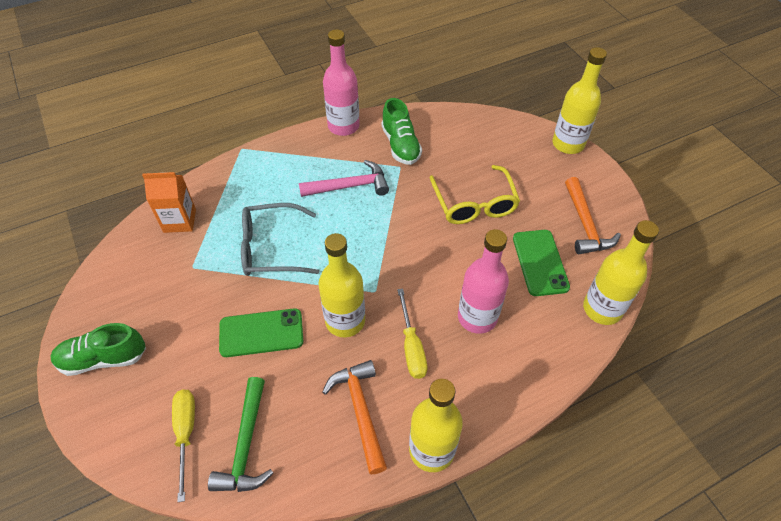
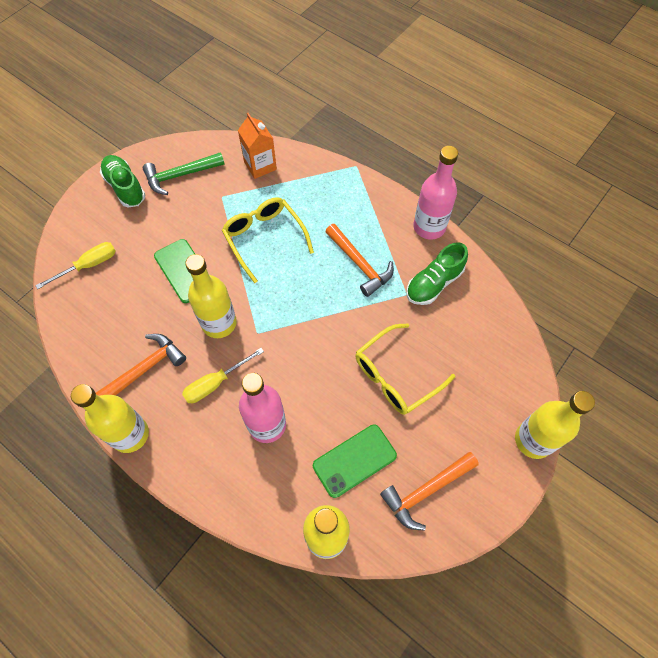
camera: 65 degrees right, 10 degrees up
(246, 445) = (92, 306): green hammer -> green hammer (180, 175)
(271, 248) = (264, 238): grey glasses -> yellow glasses
(350, 186) = (360, 264): pink hammer -> orange hammer

